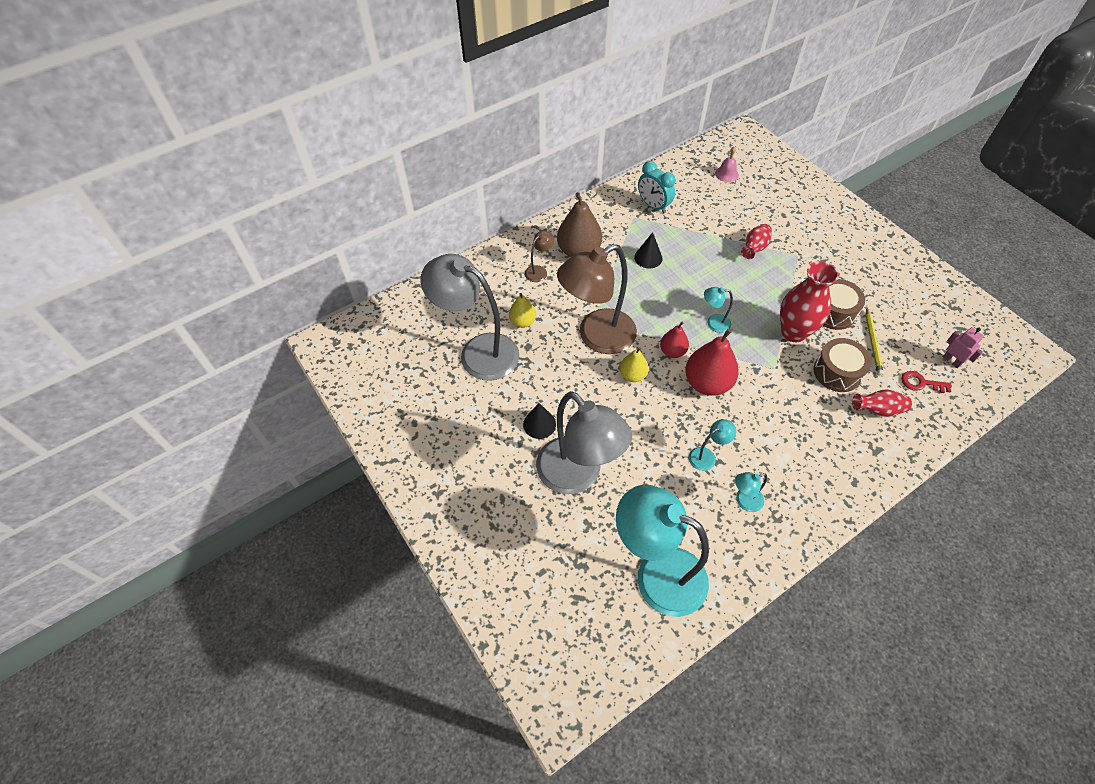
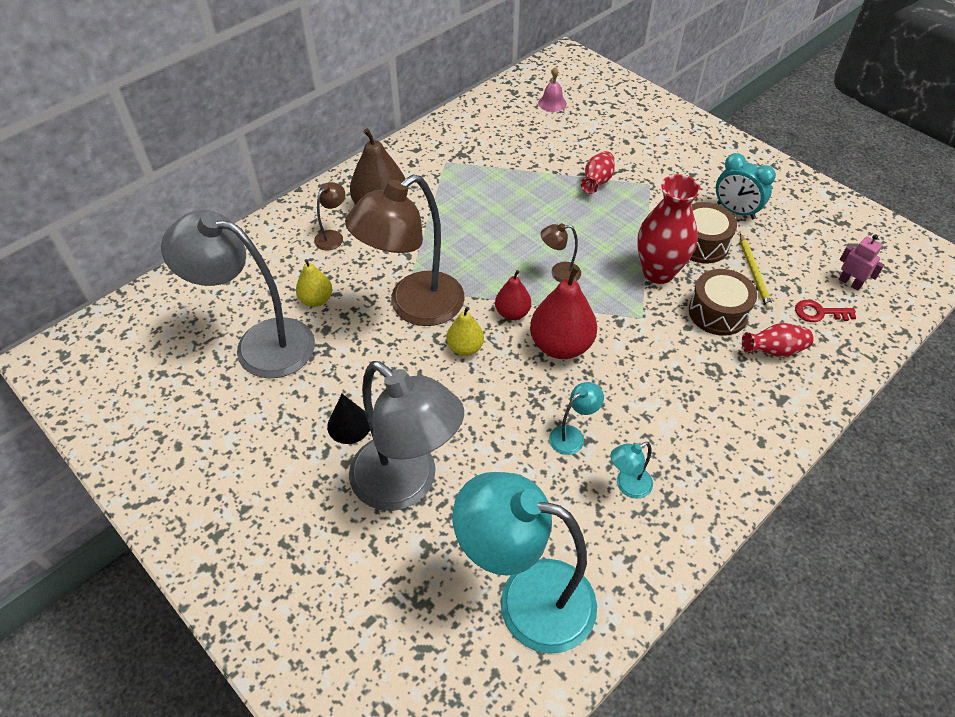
camera: 10 degrees left, 5 degrees down
(648, 257) = (469, 206): black cone -> none
(653, 206) = (468, 147): turquoise clock -> turquoise clock (735, 211)
(713, 323) = (559, 273): turquoise lamp -> brown lamp

